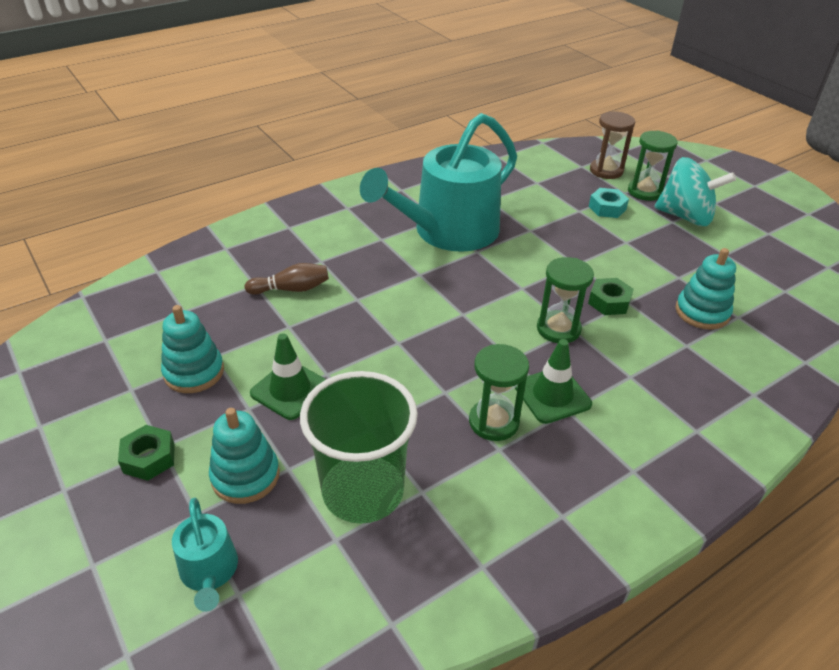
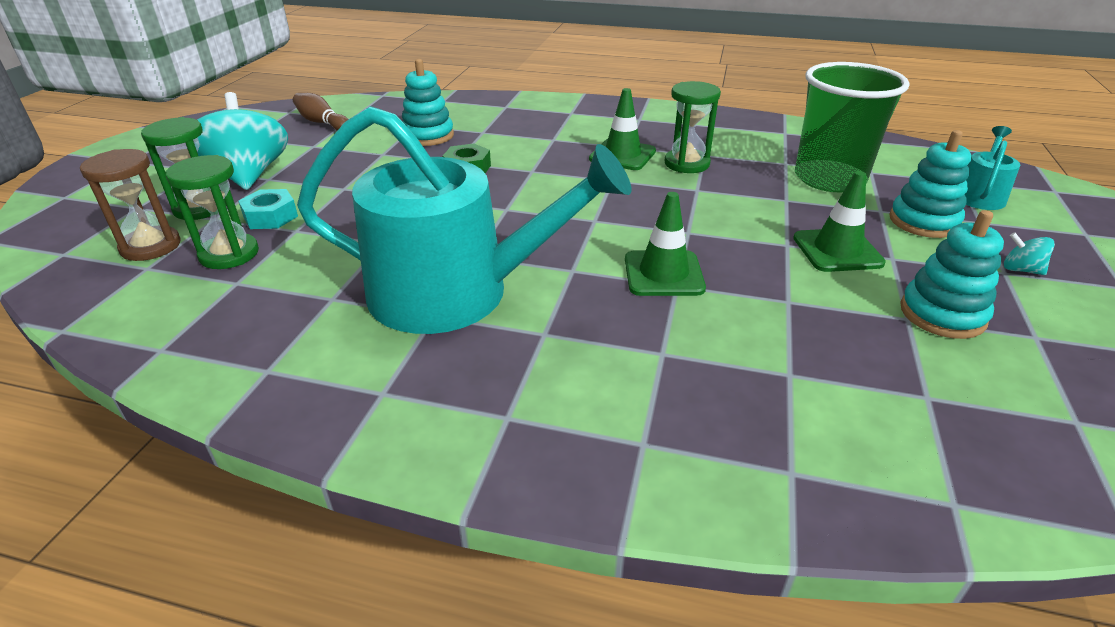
camera: 130 degrees left, 5 degrees down
(149, 458) = (1021, 270): green nut -> turquoise spinning top
(291, 289) = (744, 339): brown bowling pin -> brown bowling pin (322, 123)
(372, 301) = (663, 274): none -> green traffic cone
(558, 329) = (541, 175): green hourglass -> green hourglass (229, 254)

